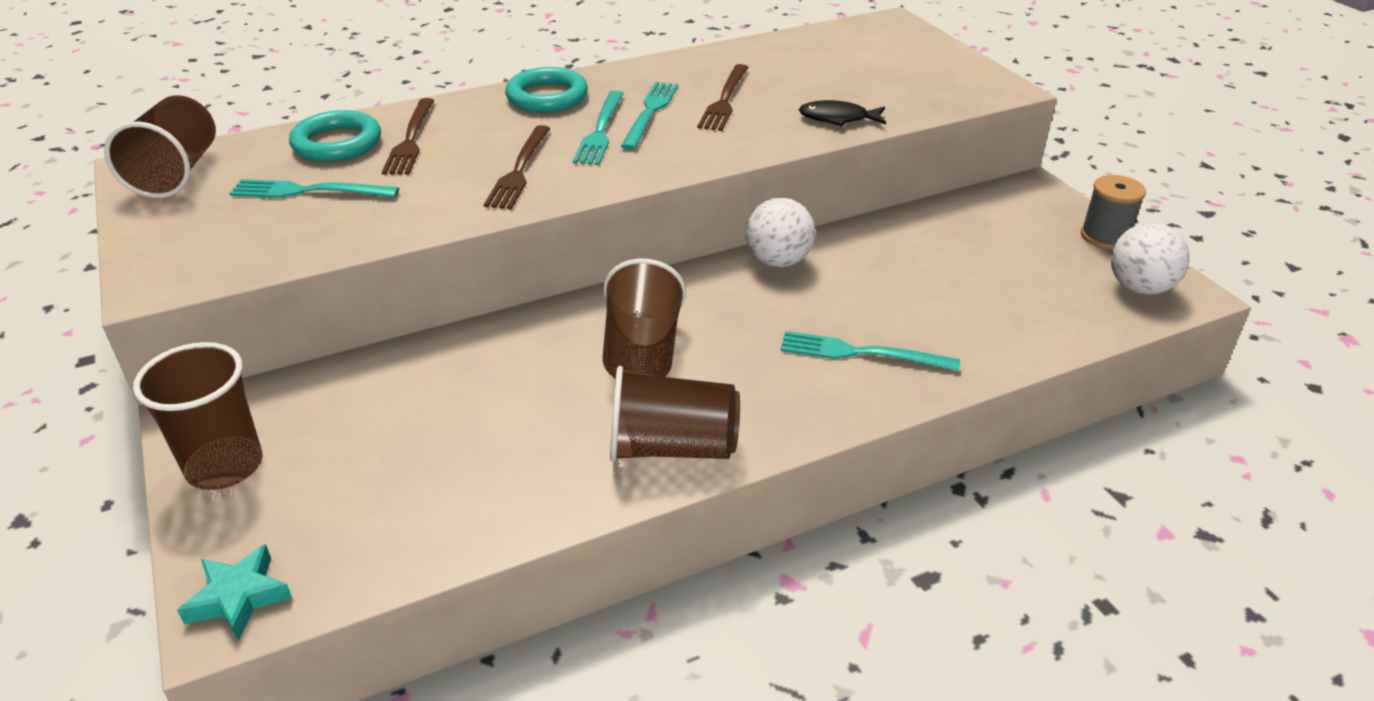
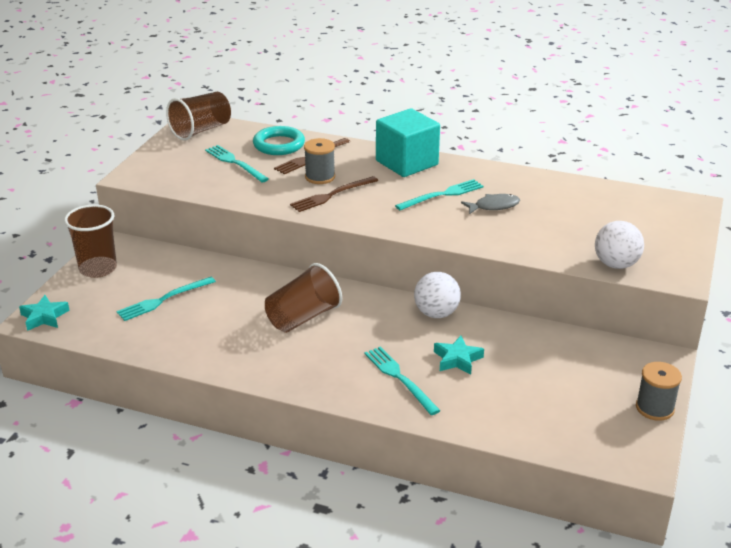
camera: 45 degrees right, 5 degrees down
(465, 157) = (320, 177): none -> grey spool
(547, 96) = (407, 163): turquoise ring -> turquoise cube
(600, 130) = (401, 193): turquoise fork -> turquoise fork (163, 300)
(672, 447) = (252, 362): brown cup -> none
(724, 100) = (494, 206): brown fork -> grey fish
(838, 118) = (537, 246): black fish -> none
(879, 296) = (457, 359): none -> turquoise star
(1139, 288) = (618, 444): white ball -> white ball (616, 264)

